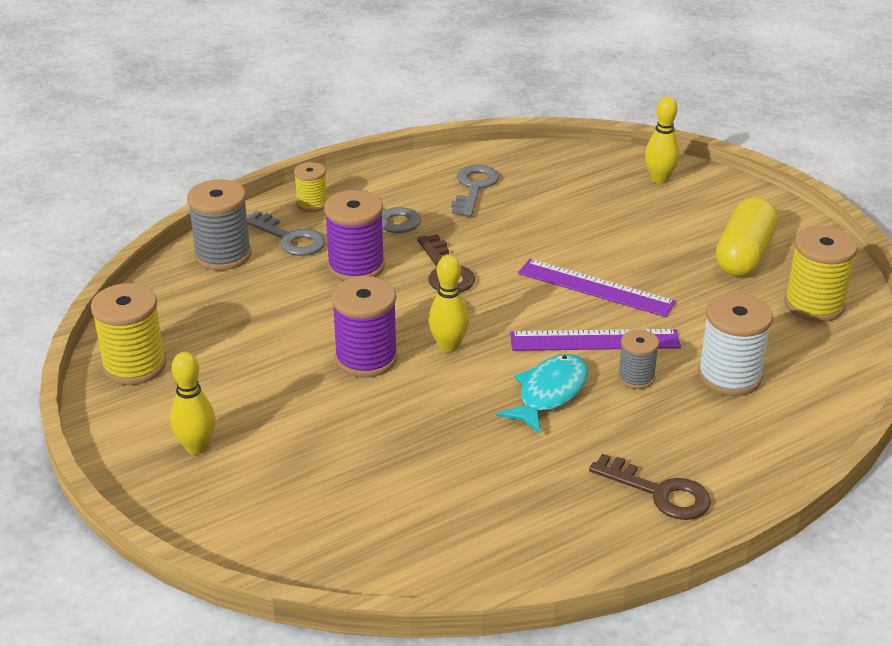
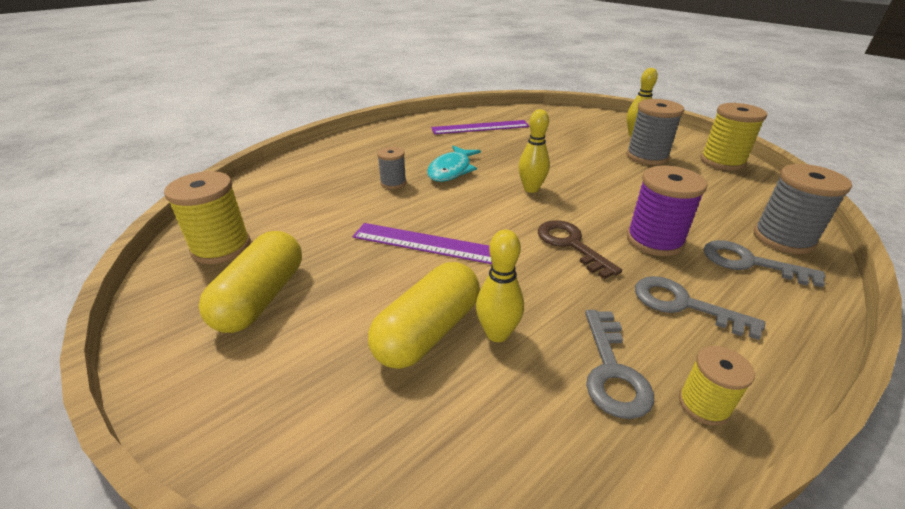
camera: 170 degrees right, 0 degrees up
(234, 389) = (647, 157): none -> grey spool
(312, 204) = (784, 312): yellow spool -> yellow spool (703, 405)
(366, 358) = (582, 177): purple spool -> none
(594, 340) = (424, 202): purple ruler -> purple ruler (480, 127)
(599, 219) = (428, 332): none -> yellow capsule
(659, 179) = (333, 437): yellow bowling pin -> yellow bowling pin (497, 334)
(659, 492) = (384, 138): brown key -> none
(729, 376) = (325, 189): white spool -> none

